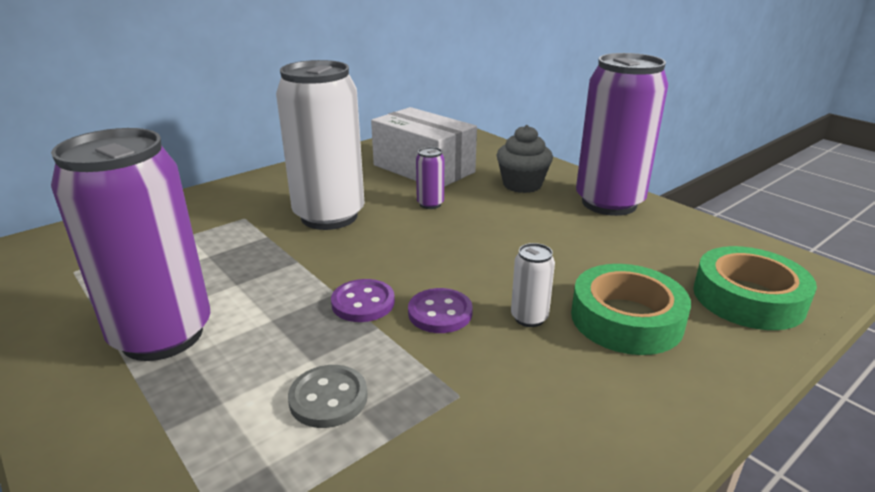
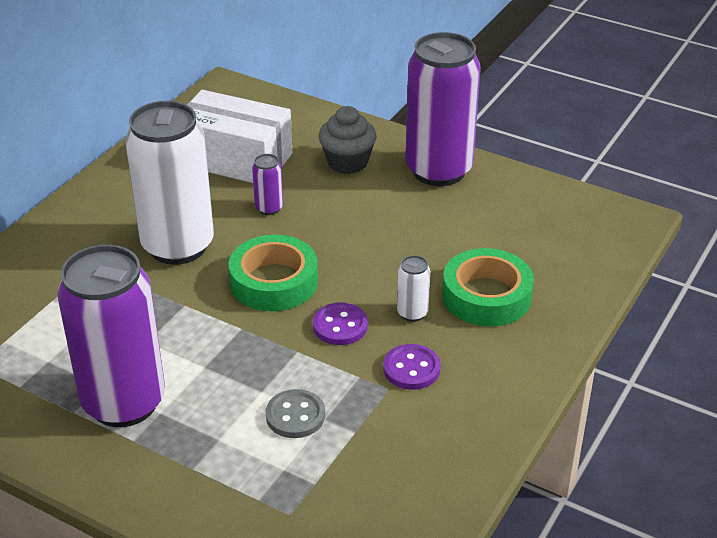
camera: 20 degrees left, 10 degrees up
(363, 303) = (271, 332): purple button -> purple button (411, 369)
(748, 298) = (573, 254): green tape -> green tape (274, 281)

